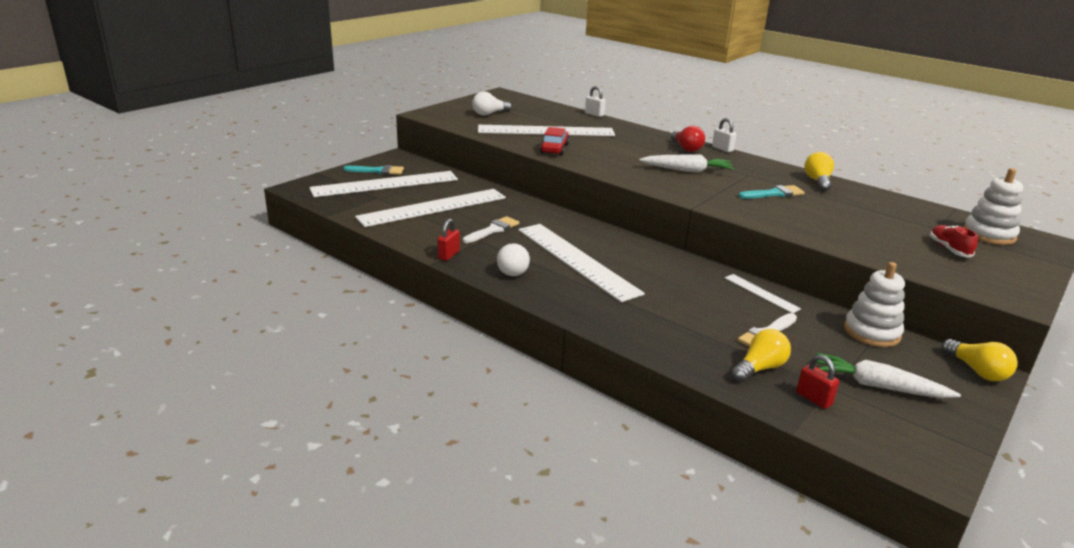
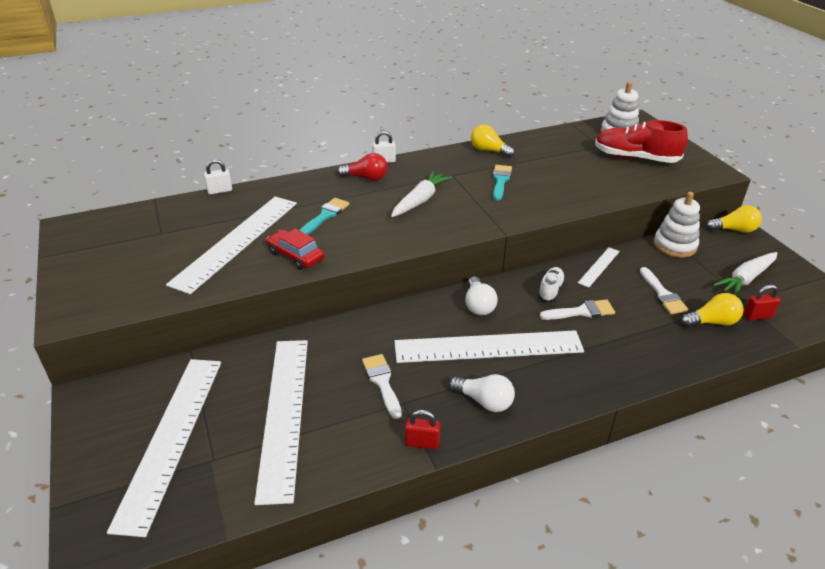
camera: 60 degrees left, 10 degrees up
(378, 171) = (118, 432): turquoise brush -> turquoise brush (325, 216)
(448, 255) = (422, 443): red padlock -> red padlock turned 45 degrees counterclockwise
(489, 114) = (133, 262): white light bulb -> white light bulb (478, 305)
(677, 293) = (581, 312): none -> white brush
(688, 274) = (550, 290): none -> white shoe
(759, 368) = (712, 322): yellow light bulb -> yellow light bulb turned 90 degrees clockwise
(761, 293) = (599, 267): white ruler -> white ruler turned 45 degrees counterclockwise
(949, 249) = (635, 158): red shoe -> red shoe, size x1.92

